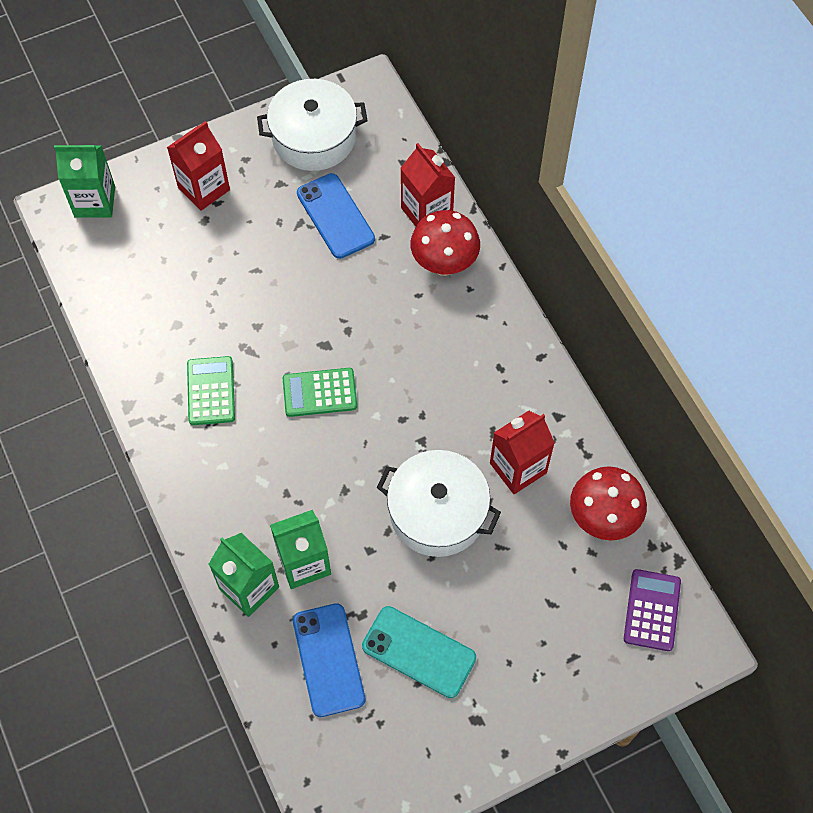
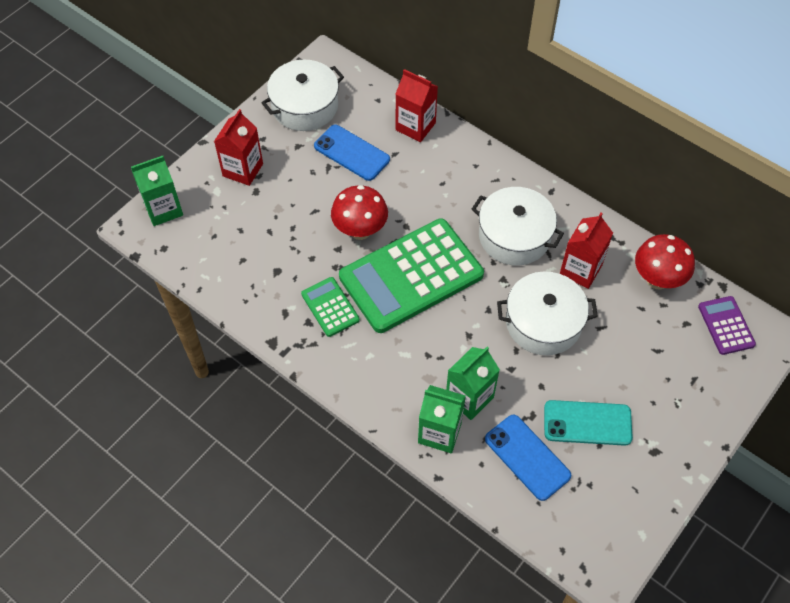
camera: 25 degrees left, 5 degrees down
(319, 393) = (411, 276): green calculator -> green calculator, size x2.20
(444, 264) = (448, 156): red mushroom -> red mushroom (360, 230)
(464, 394) = (514, 236): none -> white pot

